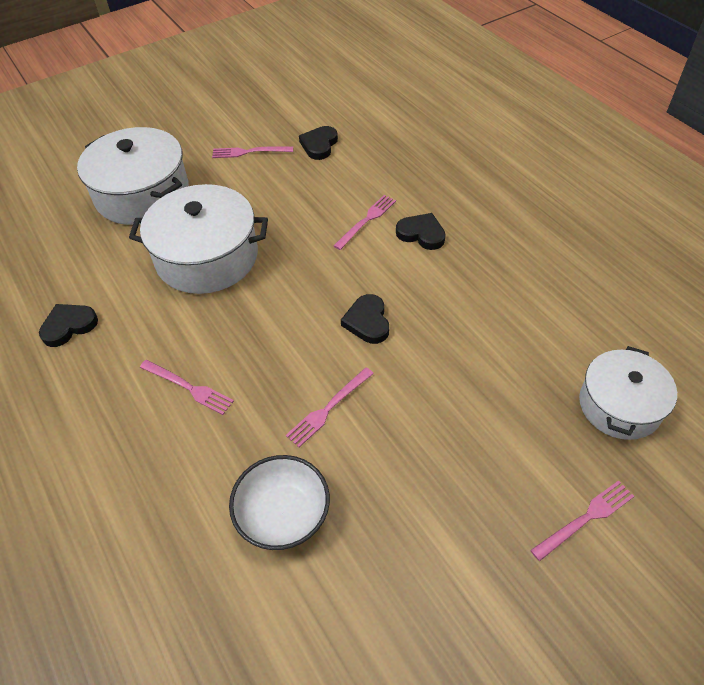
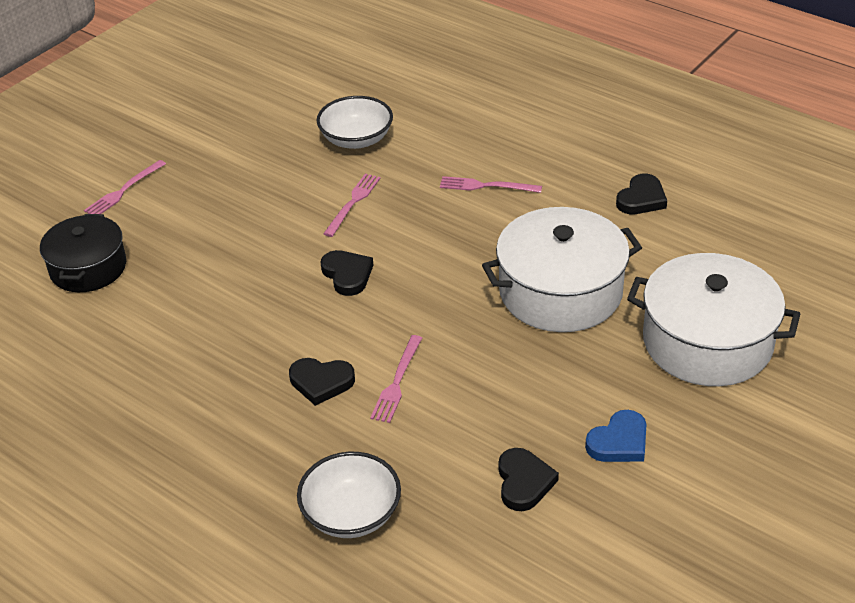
camera: 160 degrees right, 10 degrees down
(249, 152) = (619, 442): pink fork -> blue heart
(428, 152) = (351, 514): none -> white bowl
(619, 405) = (88, 268): white pot -> black pot

